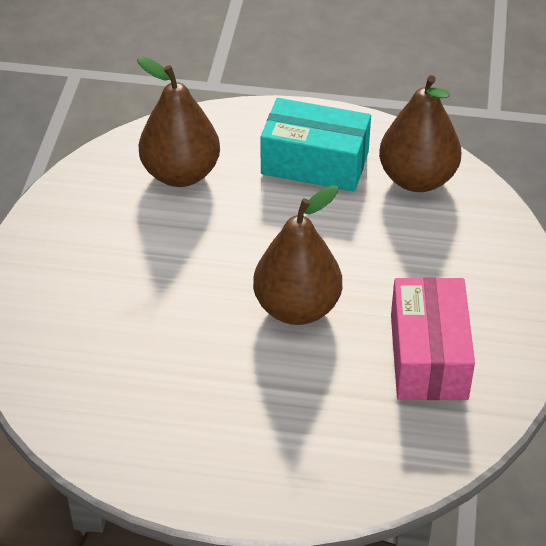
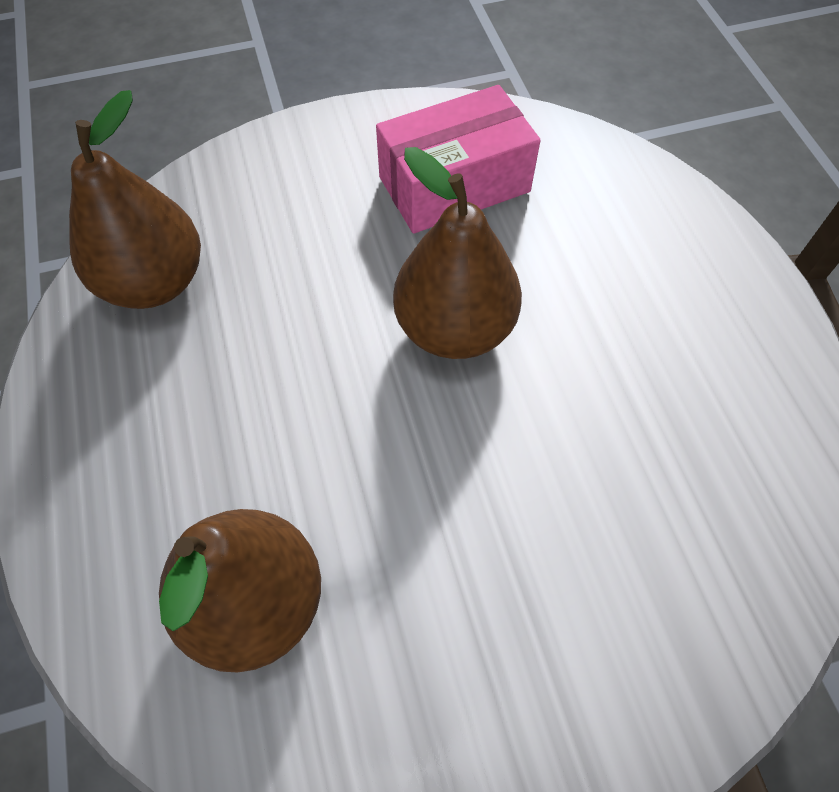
camera: 115 degrees left, 15 degrees up
(315, 163) = (161, 414): turquoise box -> none

